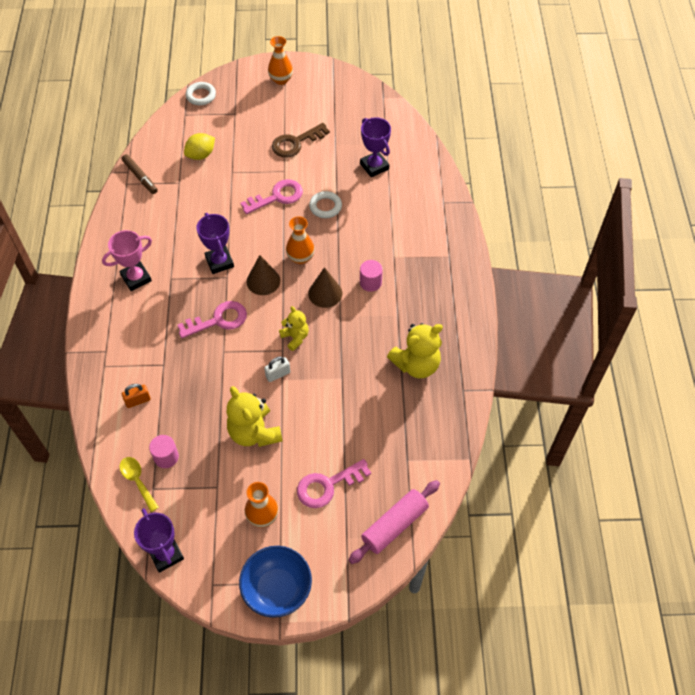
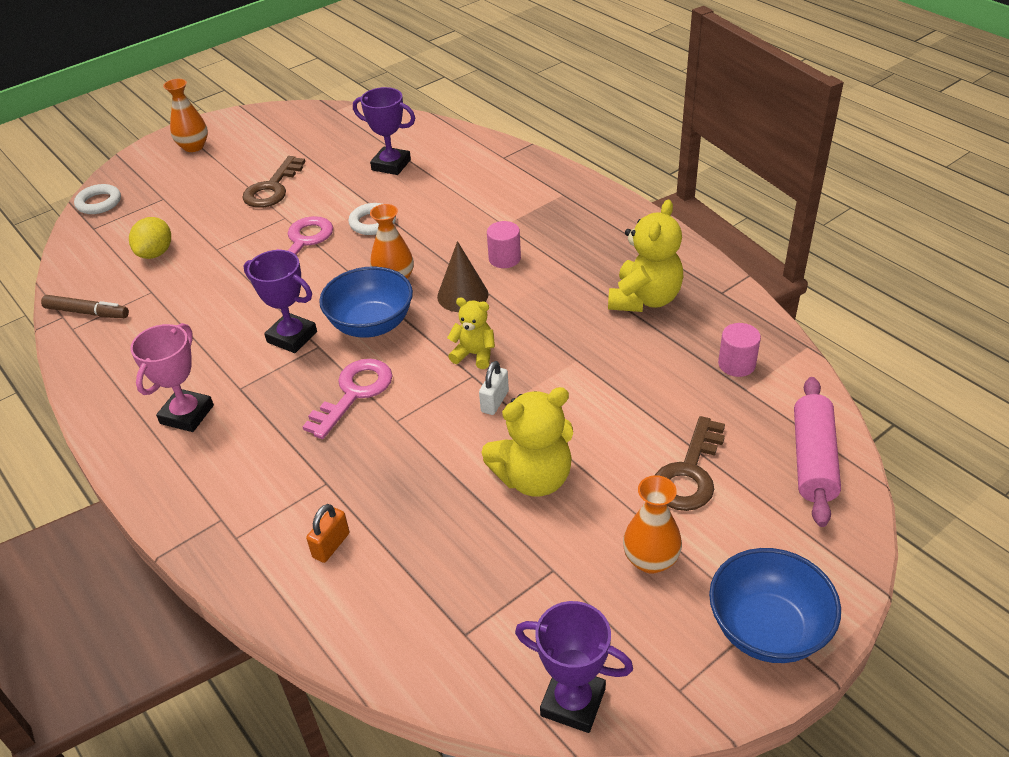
camera: 35 degrees left, 15 degrees down
(137, 481) = (432, 640): yellow spoon -> none
(166, 457) = (443, 583): pink cylinder -> pink cylinder (736, 364)
(254, 432) = (534, 478): yellow teddy bear -> yellow teddy bear turned 45 degrees counterclockwise
(263, 281) = (371, 325): brown cone -> blue bowl
(327, 486) = (689, 473): pink key -> brown key

